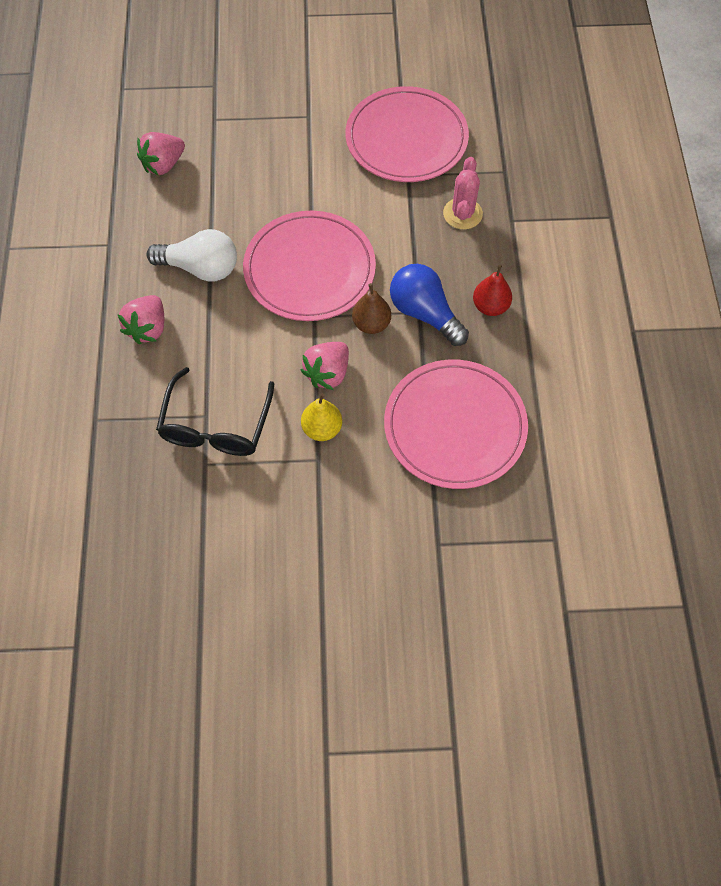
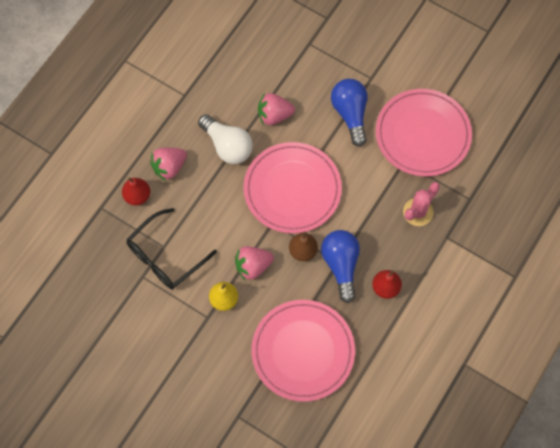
camera: 35 degrees right, 5 degrees up
(131, 381) = (137, 196): none -> red pear
(163, 165) = (255, 58): pink strawberry -> pink strawberry (274, 115)
(314, 161) = (350, 114): none -> blue light bulb

